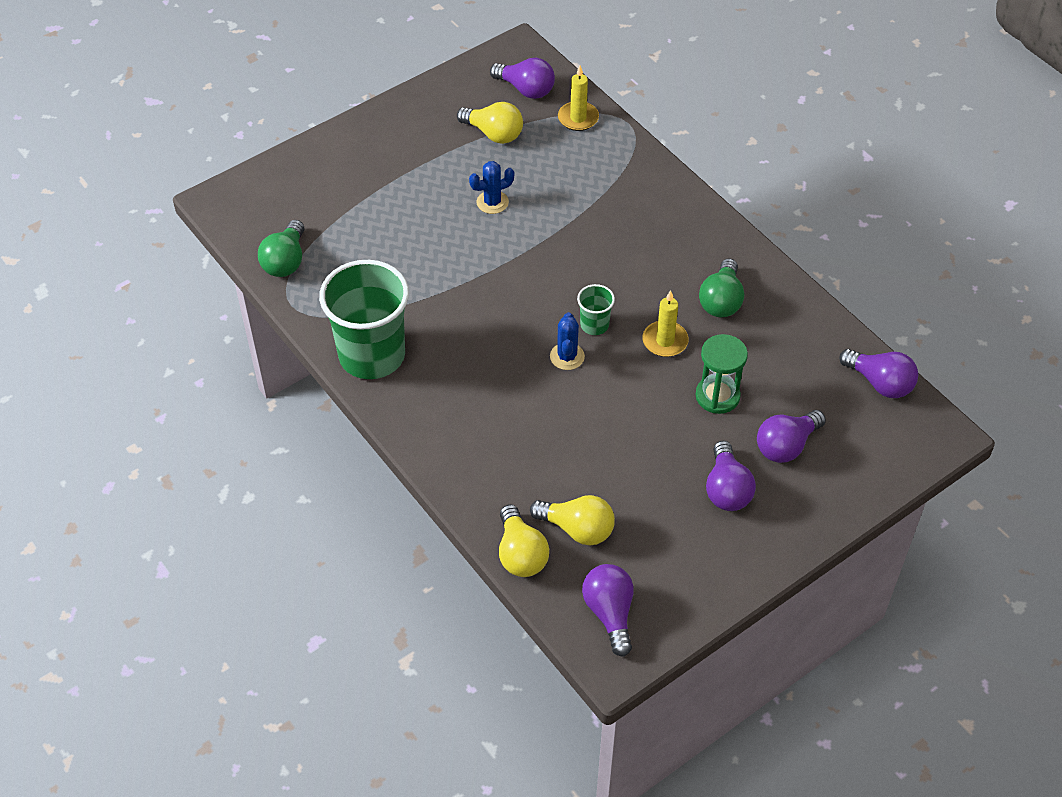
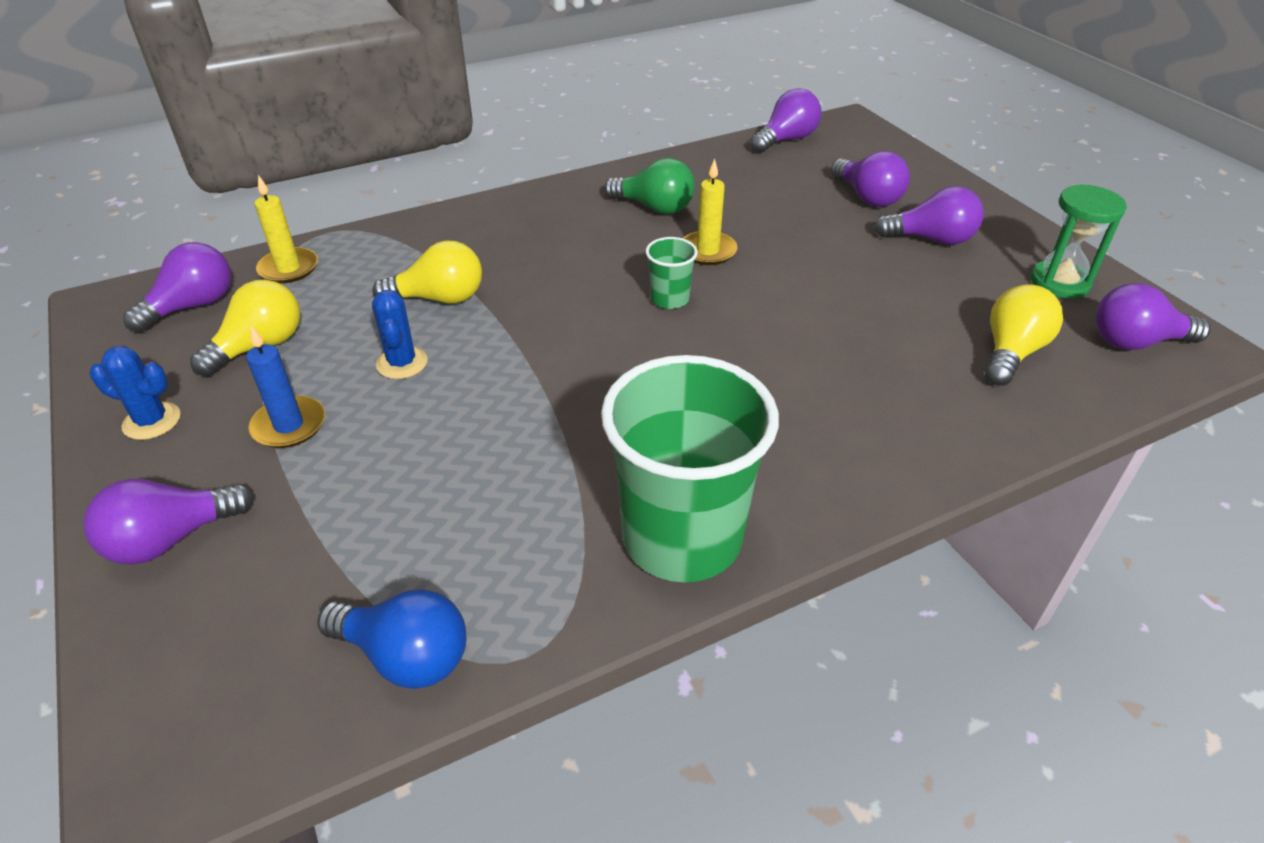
camera: 80 degrees left, 10 degrees down
(285, 261) = (405, 656): green light bulb -> blue light bulb
(341, 155) = (171, 539): none -> purple light bulb
(428, 170) = (289, 425): none -> blue candle
(520, 554) = (1065, 407): yellow light bulb -> yellow light bulb (439, 298)
(567, 356) = (720, 327): blue cactus -> blue cactus (152, 421)
(717, 396) = (796, 228): green hourglass -> green hourglass (1059, 282)

